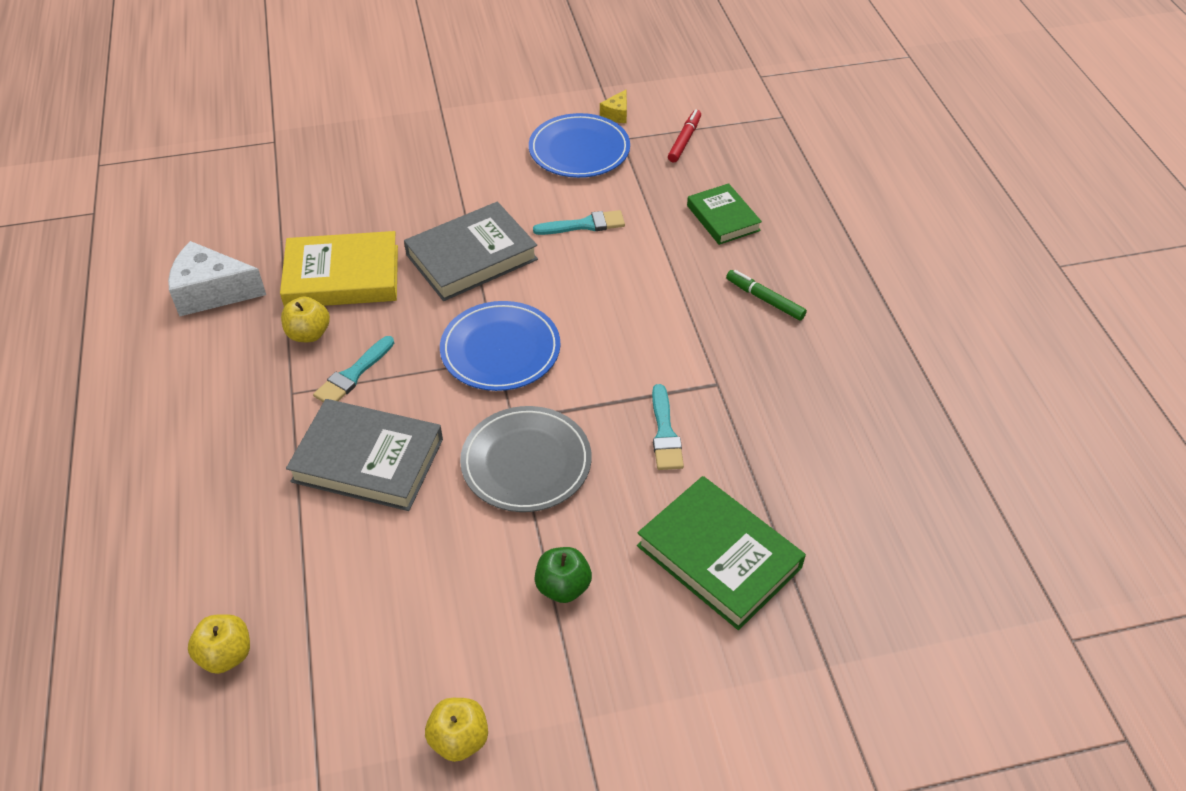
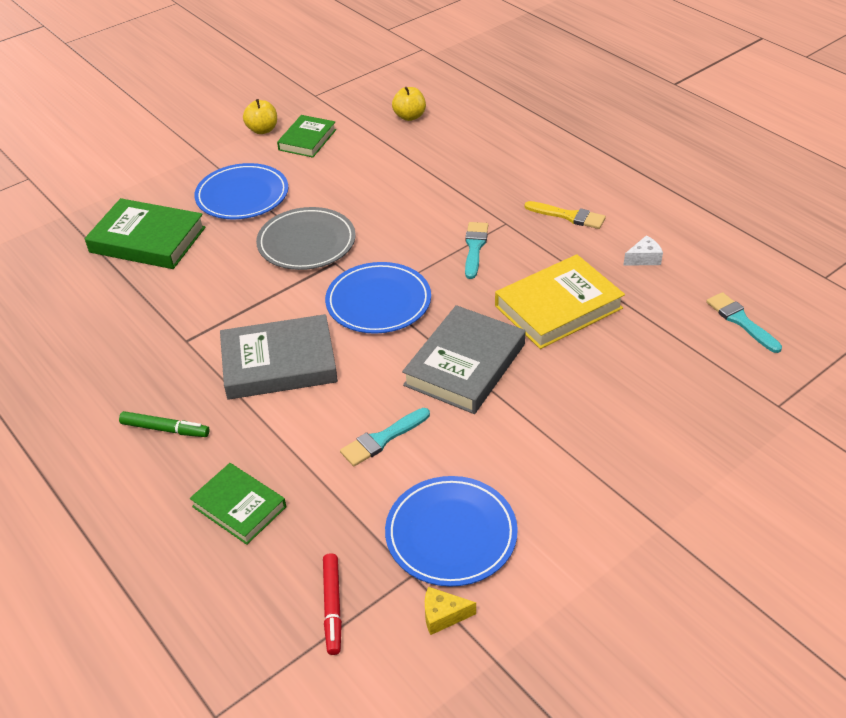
camera: 155 degrees right, 5 degrees down
(212, 292) = (644, 259): white cheese -> white cheese, size x0.49
(220, 373) = (569, 216): none -> yellow brush
(309, 334) = (536, 259): yellow apple -> none
(368, 460) = (415, 208): grey book -> grey book (279, 363)
(408, 674) = (307, 140): none -> green book
(563, 587) = (242, 195): green apple -> blue plate
(616, 114) = (443, 615): yellow cheese -> yellow cheese turned 90 degrees counterclockwise
(665, 433) = (214, 293): turquoise brush -> turquoise brush (740, 321)

